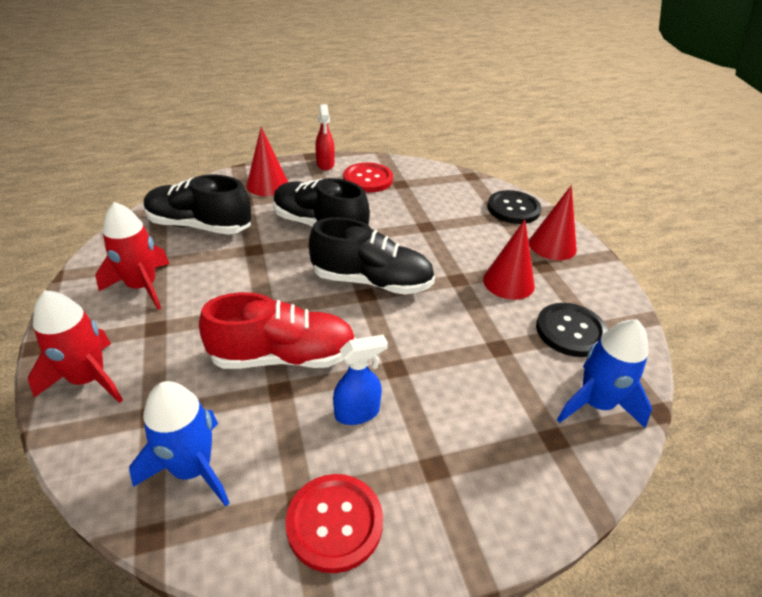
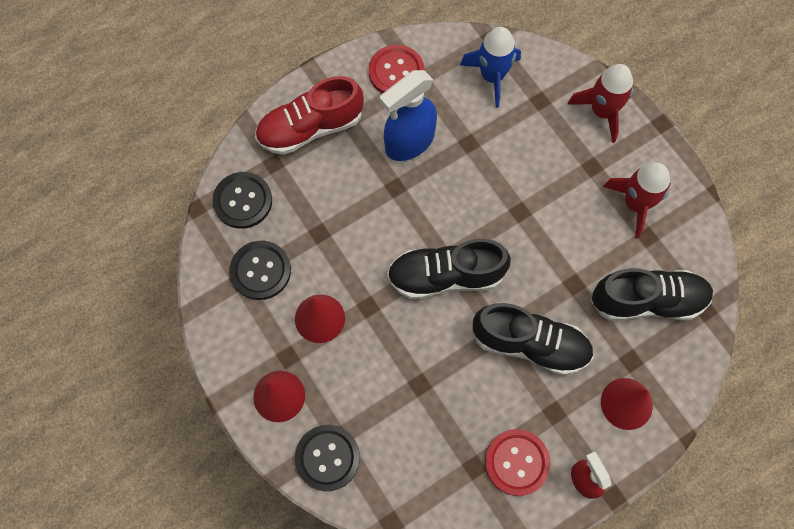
camera: 165 degrees right, 30 degrees up
(283, 356) = (481, 171): red shoe -> red shoe (311, 128)
(357, 412) = (409, 142): blue spray bottle -> blue spray bottle, size x1.70
(596, 404) = (243, 201): blue rocket -> black button

